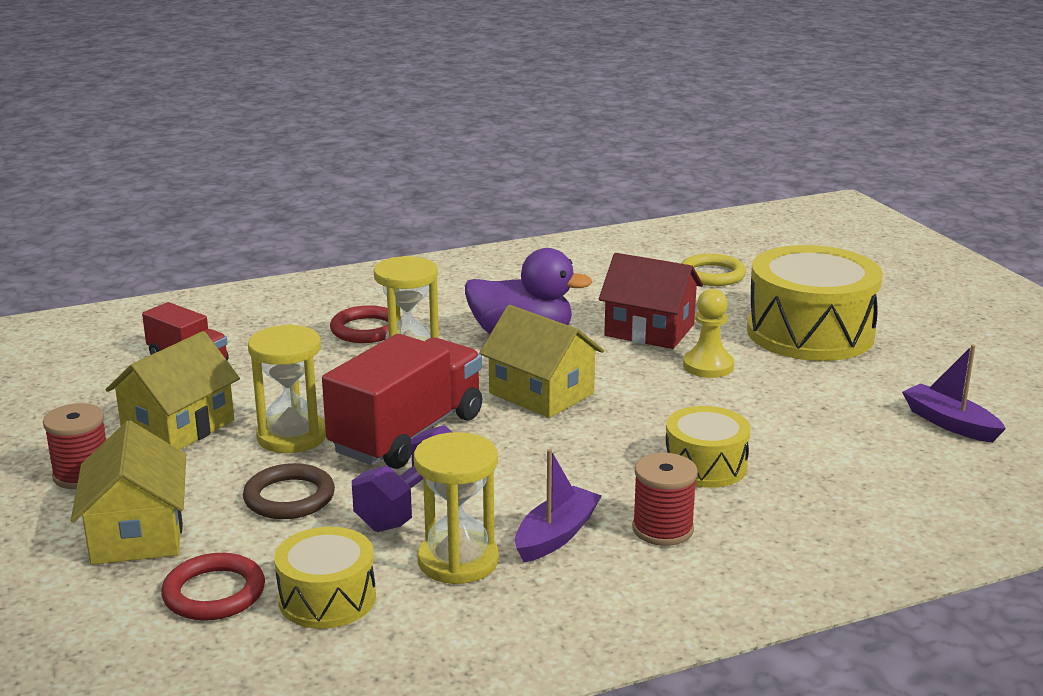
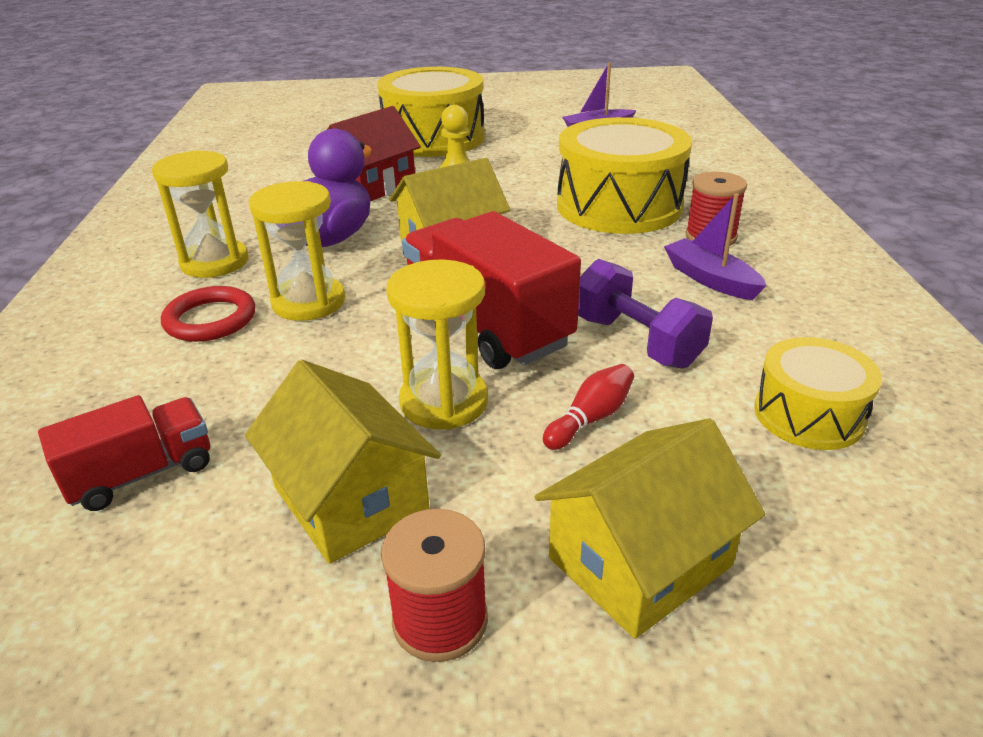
camera: 70 degrees left, 10 degrees up
(137, 533) = (640, 562): yellow house -> yellow house turned 45 degrees counterclockwise
(214, 593) = (795, 498): red ring -> none
(289, 497) = (590, 418): brown ring -> red bowling pin
(458, 561) = (745, 331): yellow hourglass -> yellow hourglass (215, 262)
(705, 465) = (619, 206): yellow drum -> yellow drum, size x1.83
(712, 275) = (294, 148): yellow ring -> none

